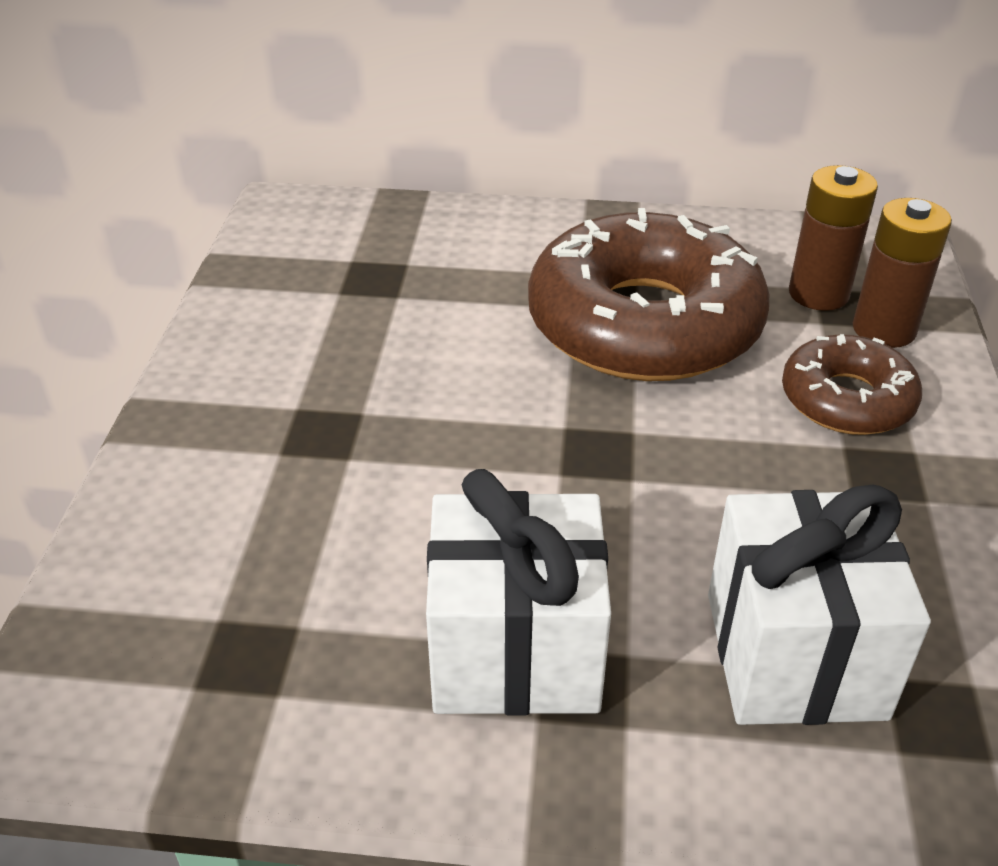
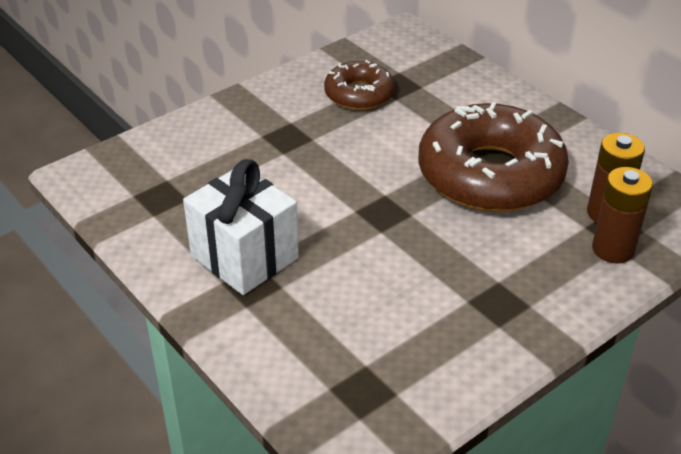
camera: 45 degrees right, 0 degrees up
(794, 655) = (342, 331): white gift -> none
(847, 400) = (534, 265): brown donut -> brown donut (359, 94)

